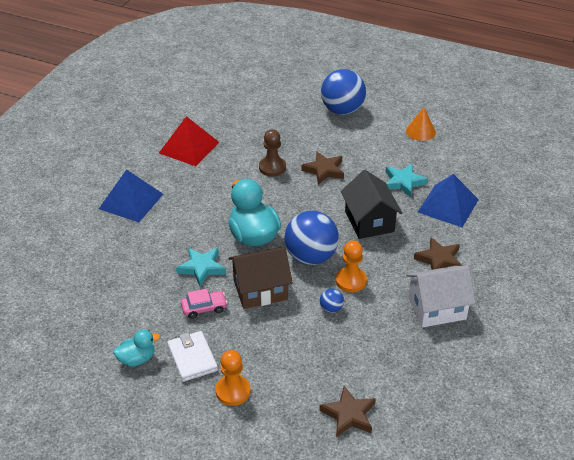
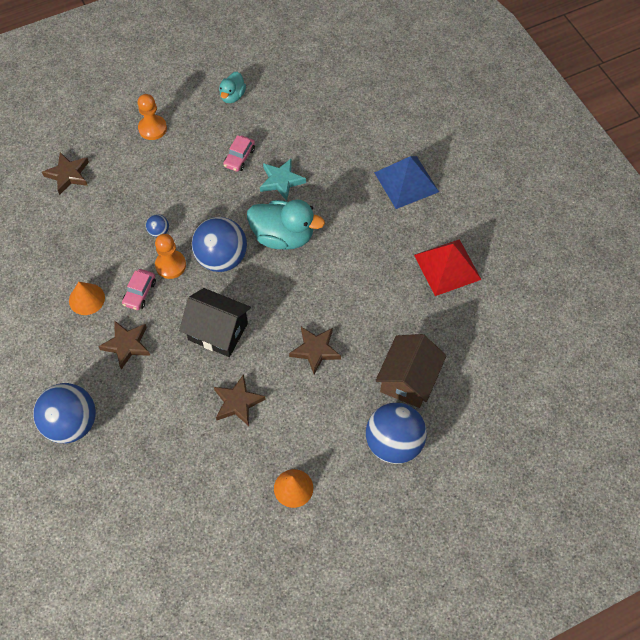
camera: 130 degrees right, 20 degrees up
(192, 358) = (202, 124): white wallet -> none
(260, 290) = (222, 202): brown house -> brown house (408, 380)
(272, 167) = (357, 312): brown pawn -> none
(393, 282) = (140, 293): none -> pink car
(403, 182) = (238, 402): turquoise star -> brown star
(437, 308) = (86, 299): white house -> orange cone
(448, 205) = (174, 411): blue pyramid -> none
(523, 247) = (71, 423): none -> blue ball

